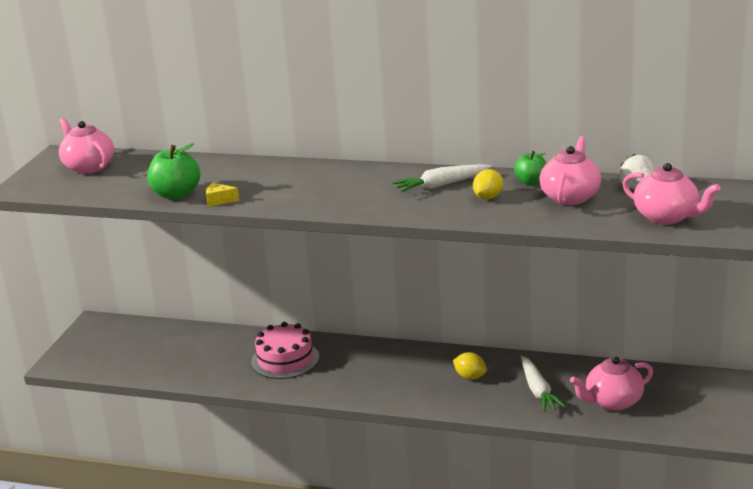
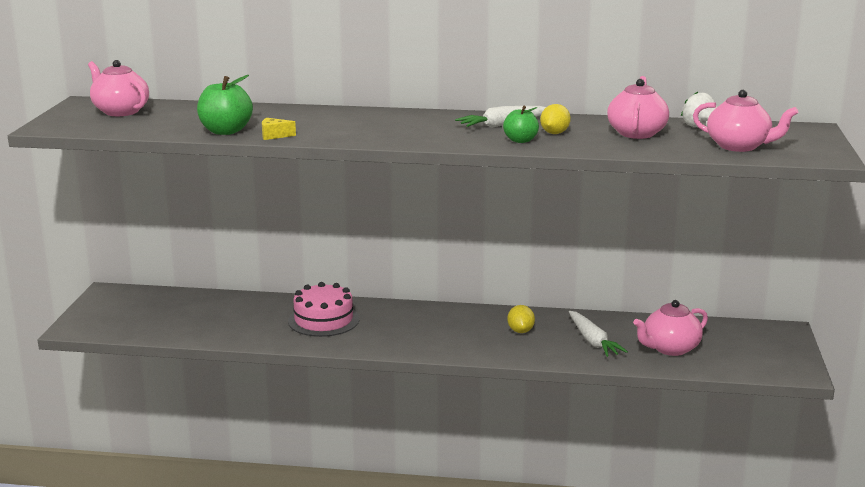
camera: 10 degrees left, 5 degrees down
(470, 377) = (520, 331): yellow lemon -> yellow lemon turned 60 degrees clockwise
(531, 182) = (592, 123): green apple -> green apple (520, 140)

